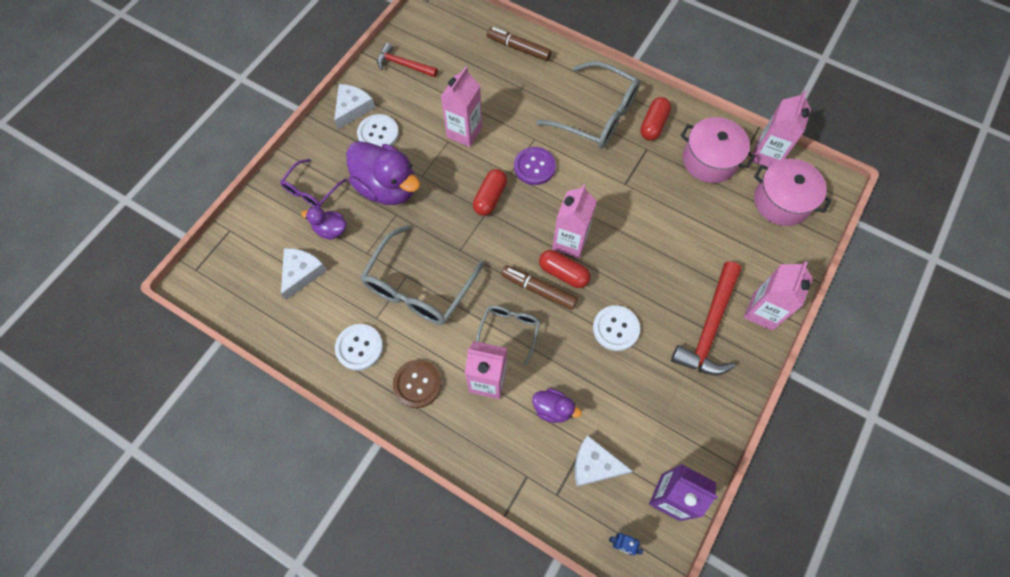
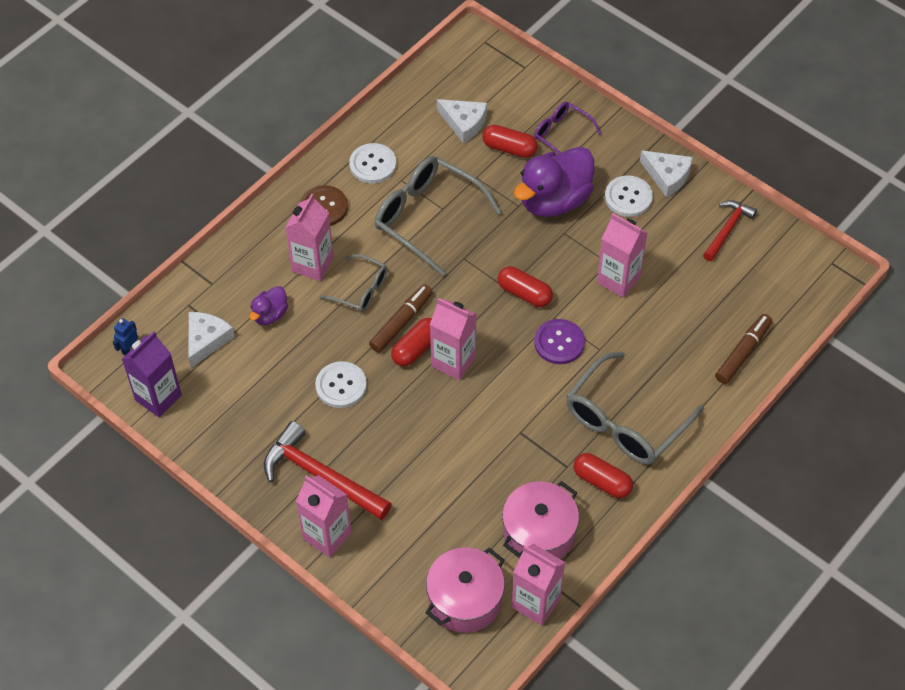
camera: 100 degrees right, 10 degrees down
(330, 230) = (509, 148): purple duck -> red capsule

